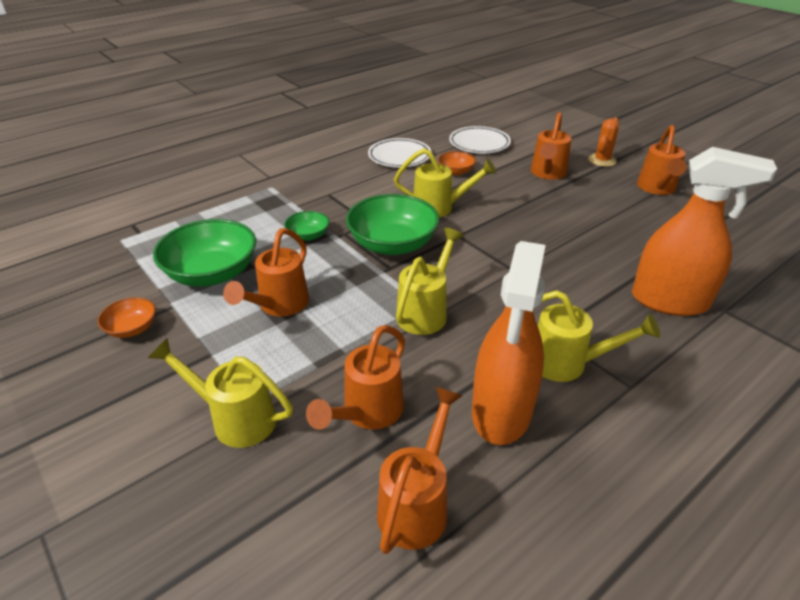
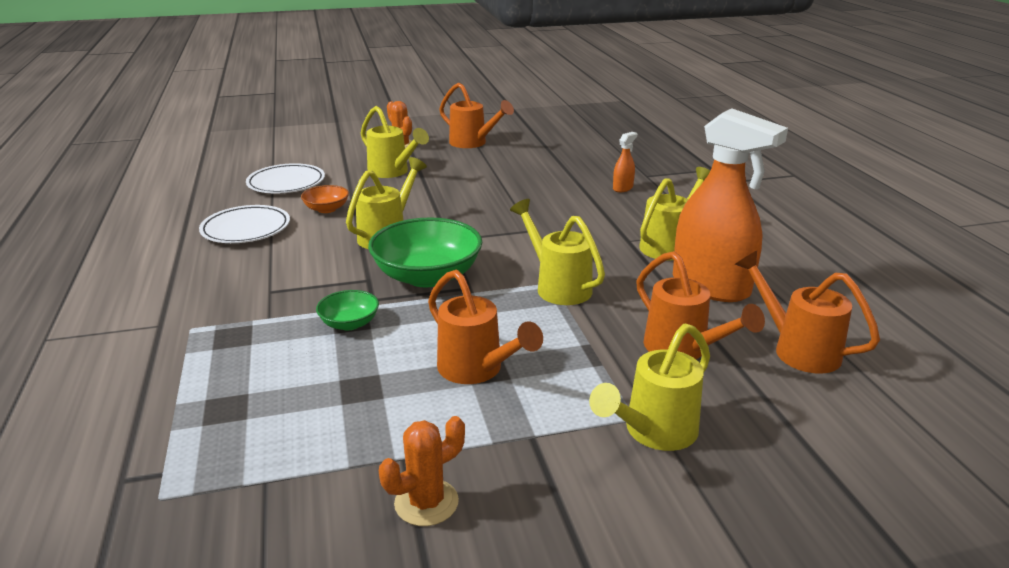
camera: 65 degrees left, 10 degrees down
(132, 328) = (426, 502): orange bowl -> orange cactus
(212, 273) = (358, 412): green bowl -> none
(547, 174) = (392, 172): orange watering can -> yellow watering can
(669, 301) = (623, 188): orange spray bottle -> orange spray bottle, size x0.41

